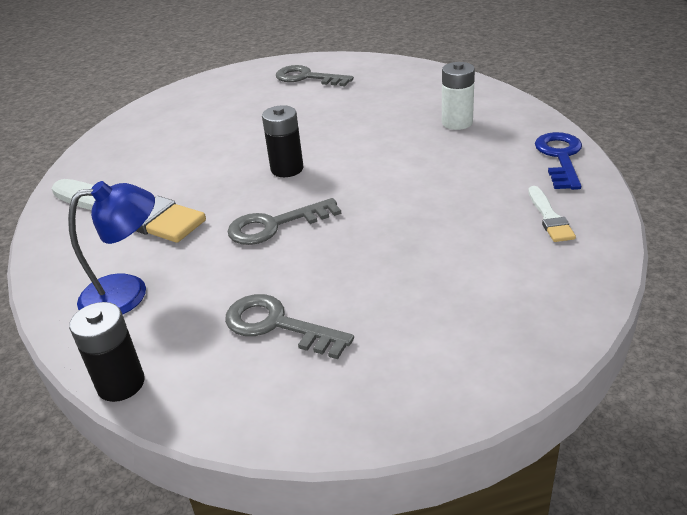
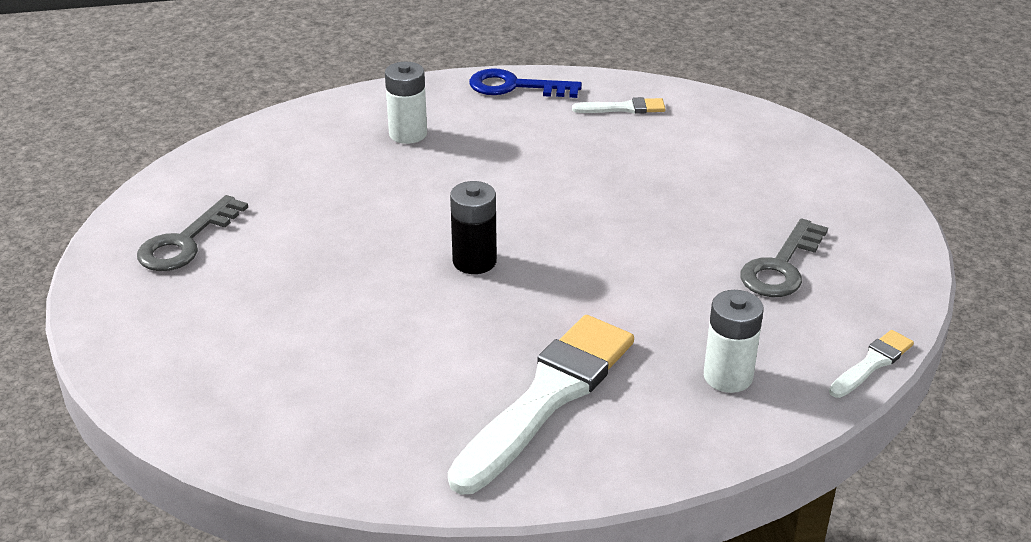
camera: 90 degrees left, 0 degrees up
(121, 384) = (872, 363): black battery -> white brush
(128, 293) = (728, 376): blue lamp -> white battery
(275, 225) = (605, 270): grey key -> none

